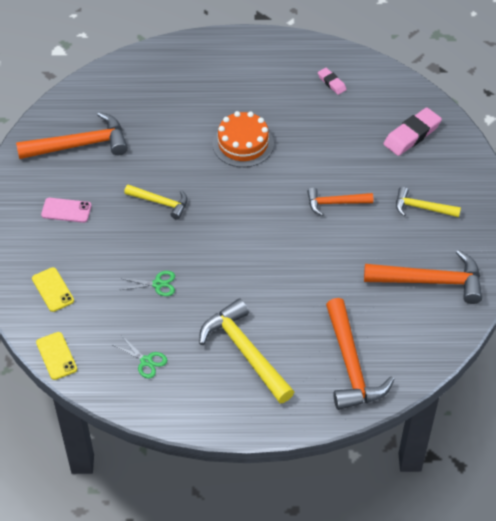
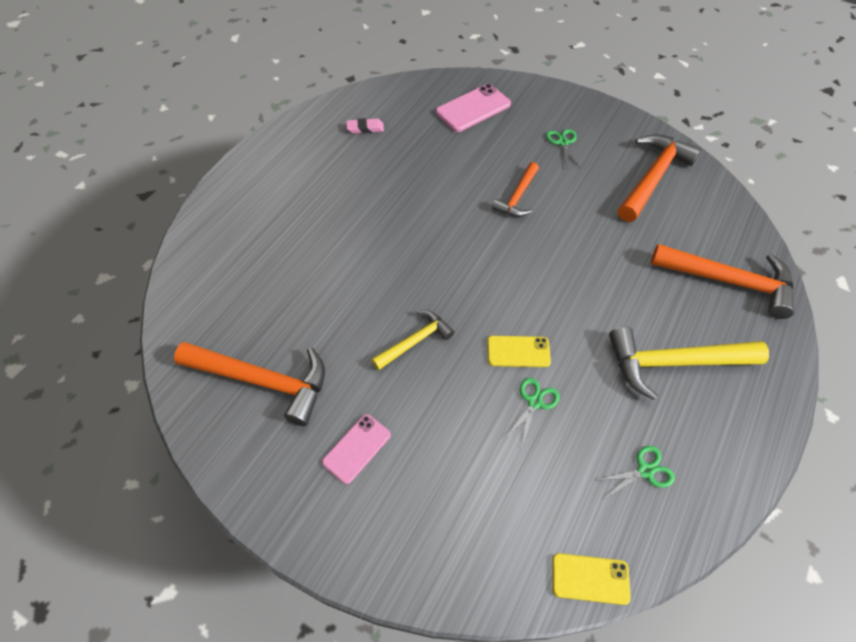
camera: 60 degrees left, 5 degrees up
(53, 289) = (477, 529): yellow phone -> yellow phone (518, 351)
(80, 145) = (263, 381): orange hammer -> orange hammer turned 90 degrees clockwise
(243, 144) = (387, 229): orange cake -> none
(412, 135) = (473, 108): pink eraser -> pink phone
(422, 208) = (563, 142): yellow hammer -> green scissors

